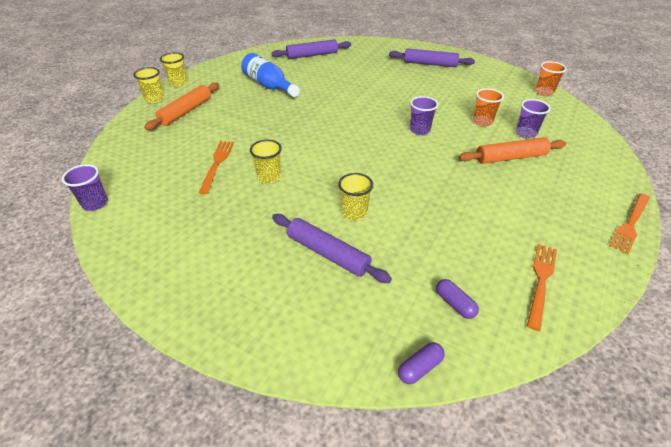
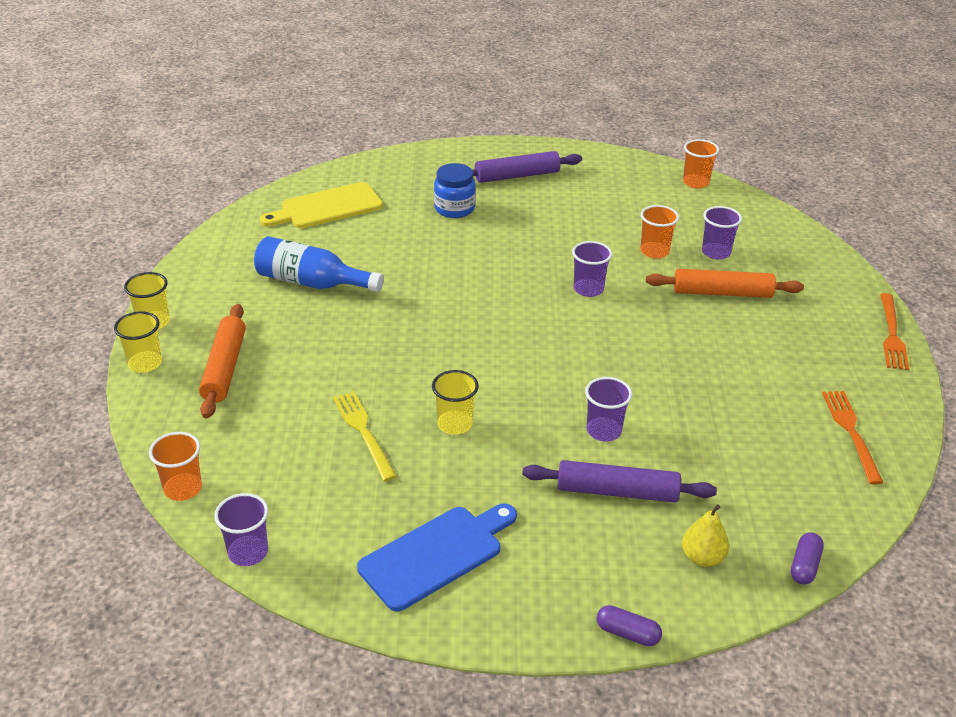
camera: 30 degrees left, 5 degrees down
(104, 160) = (183, 488): none -> orange cup
(183, 246) = (436, 554): none -> blue cutting board
(217, 164) = (363, 432): orange fork -> yellow fork
(312, 55) = (327, 207): purple rolling pin -> yellow cutting board
(345, 324) = (702, 558): none -> yellow pear
(354, 213) = (604, 431): yellow cup -> purple cup
(378, 71) = (454, 209): none -> blue jar
(454, 304) = (789, 490): purple capsule -> purple capsule (627, 633)
(510, 157) = (722, 293): orange rolling pin -> orange rolling pin turned 45 degrees clockwise

